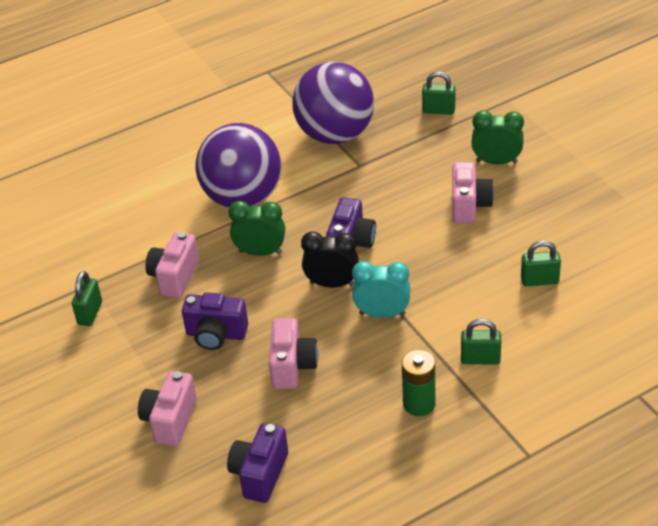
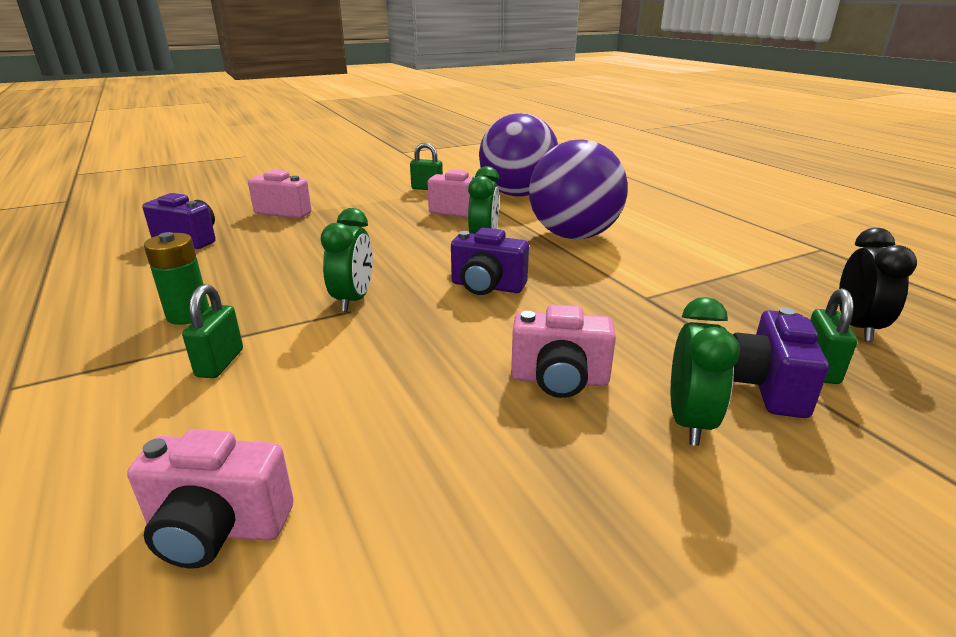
camera: 90 degrees right, 15 degrees down
(216, 335) = (374, 225): purple camera -> purple camera (766, 387)
(292, 366) = (308, 254): pink camera -> pink camera (218, 529)
(332, 284) = (419, 274): black clock -> black clock (857, 327)
(335, 135) = (708, 284): purple ball -> purple ball (517, 194)
(382, 314) = (353, 300): turquoise clock -> green clock
(539, 280) = (347, 440): green padlock -> none

